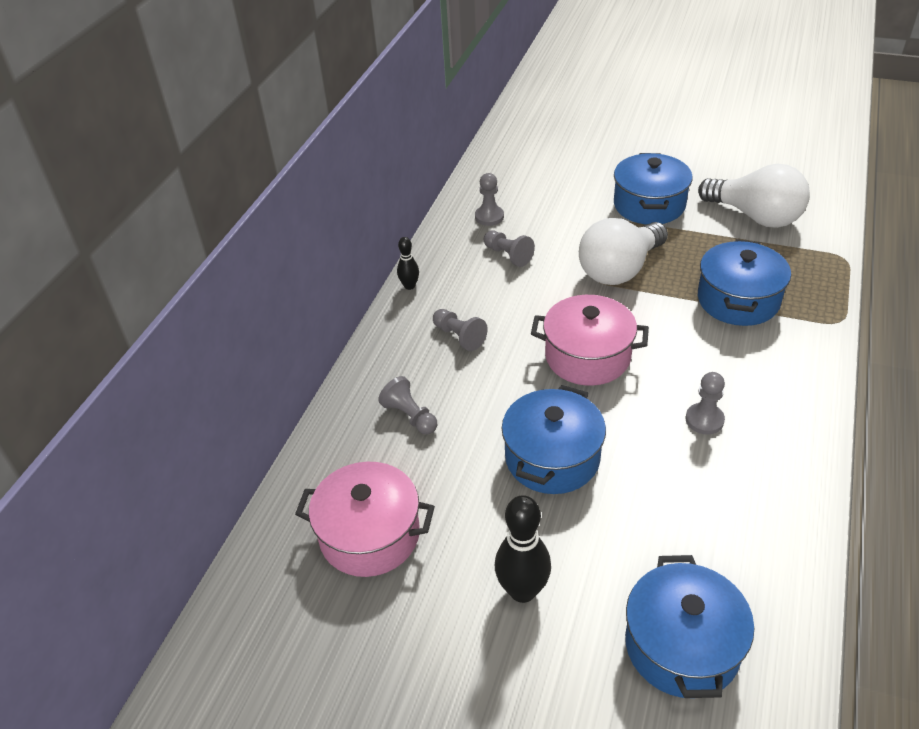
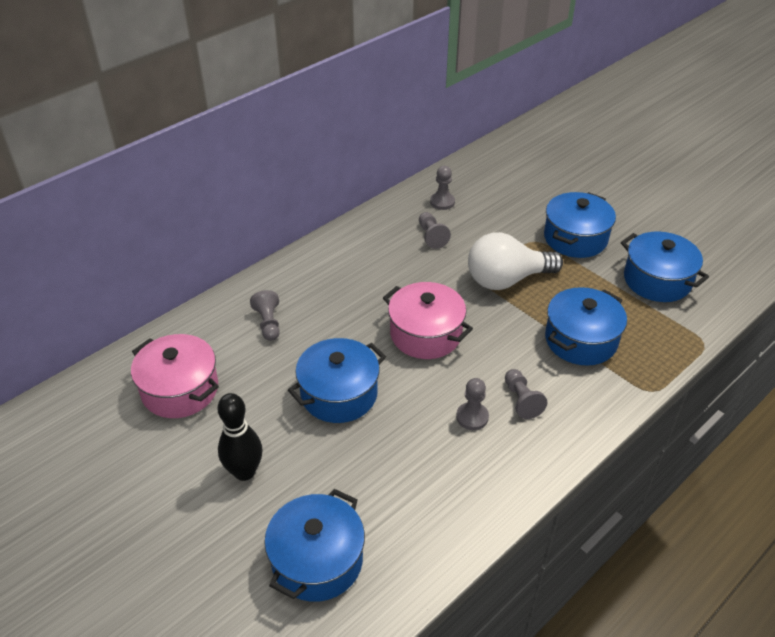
camera: 25 degrees right, 0 degrees up
(409, 286) = (342, 232): black bowling pin -> none
(459, 336) = (347, 282): grey pawn -> grey pawn (521, 400)
(755, 216) = (657, 280): white light bulb -> blue pot

